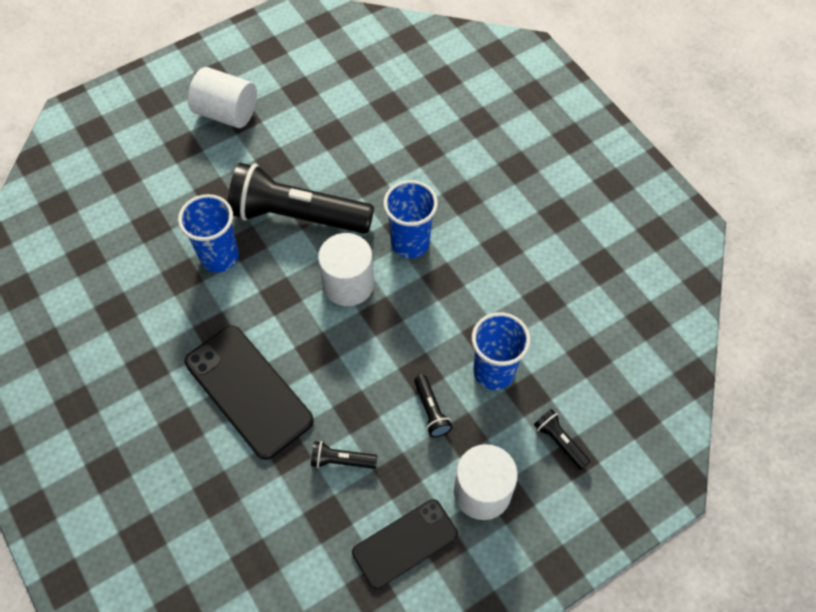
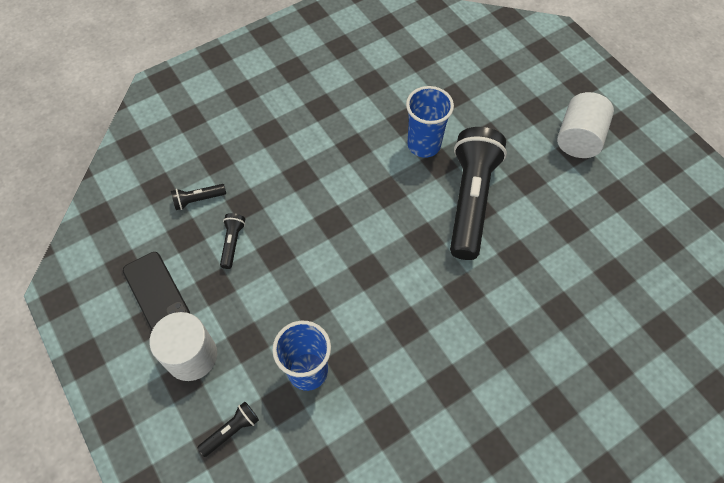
camera: 90 degrees right, 0 degrees up
(248, 391) = (298, 174): black phone -> none
(348, 284) = (400, 244): white cylinder -> none
(410, 243) = (448, 296): blue cup -> none
(431, 411) = (271, 314): black flashlight -> black flashlight (198, 200)

